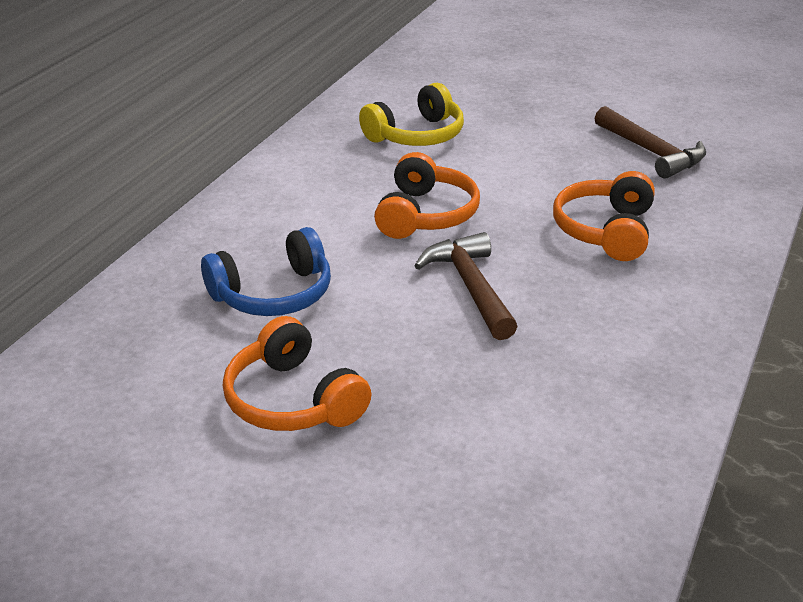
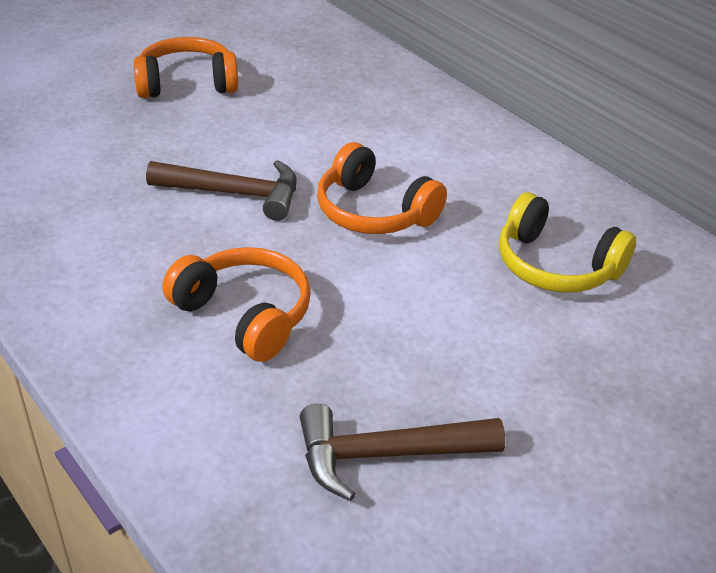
camera: 115 degrees right, 5 degrees up
(273, 294) = (315, 105): blue headphones -> none
(416, 135) = (555, 266): yellow headphones -> yellow headphones turned 45 degrees counterclockwise

